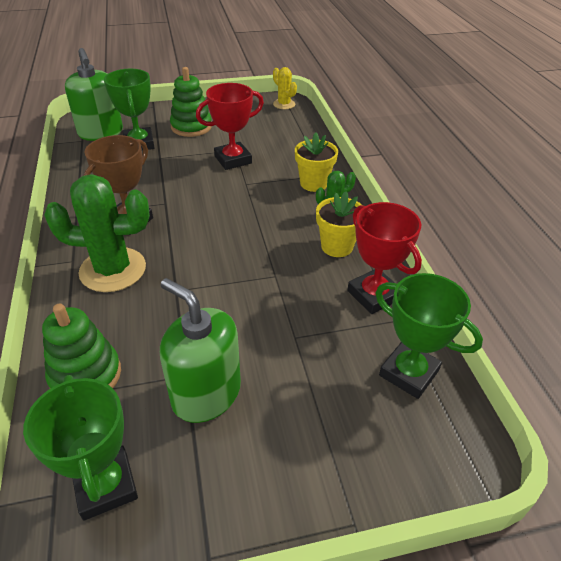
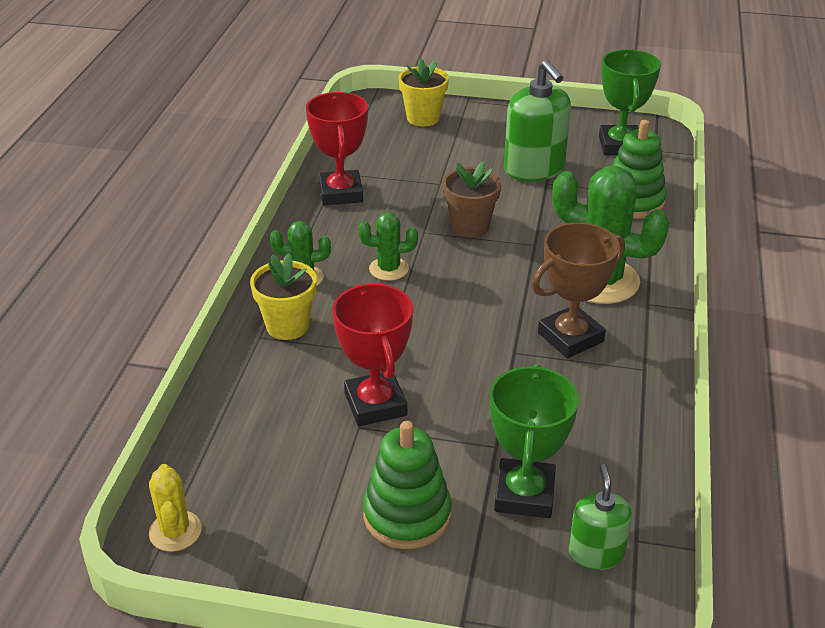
camera: 155 degrees left, 5 degrees down
(101, 133) = (596, 553): green soap dispenser -> green soap dispenser, size x0.58
(233, 160) = (375, 404): red trophy -> red trophy turned 75 degrees clockwise
(239, 292) = (470, 226): none -> brown flower pot
(280, 235) = (389, 269): none -> green cactus
(337, 246) = (334, 241): yellow flower pot -> yellow flower pot (423, 118)
(408, 373) = (366, 143): green trophy -> none

